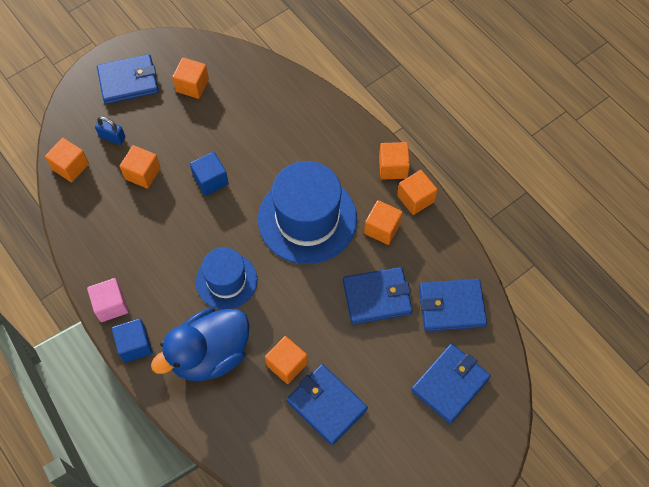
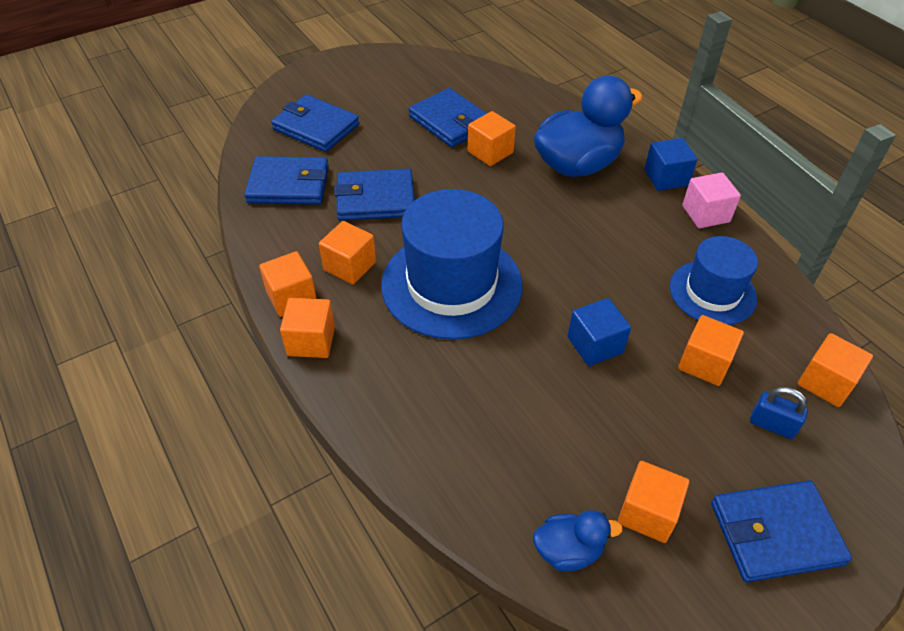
camera: 175 degrees left, 15 degrees down
(226, 281) = (562, 227): blue hat -> blue hat (712, 292)
(234, 65) = (568, 550): none -> blue duck
(450, 384) = (316, 127): blue wallet -> blue wallet turned 75 degrees clockwise

